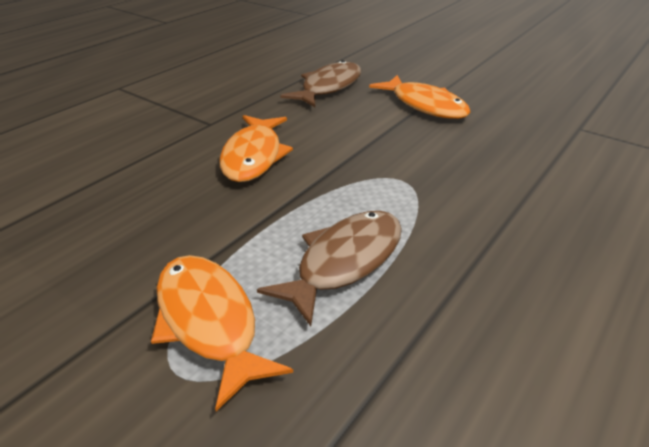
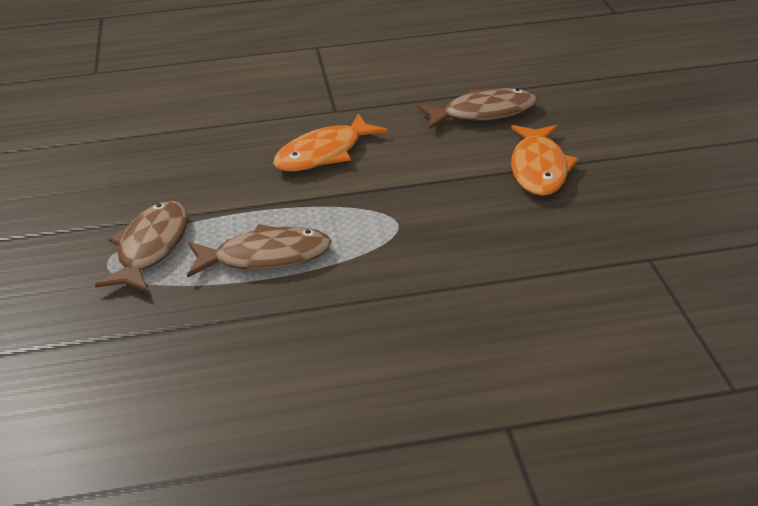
camera: 45 degrees right, 0 degrees up
(209, 322) = (151, 248): orange fish -> brown fish

